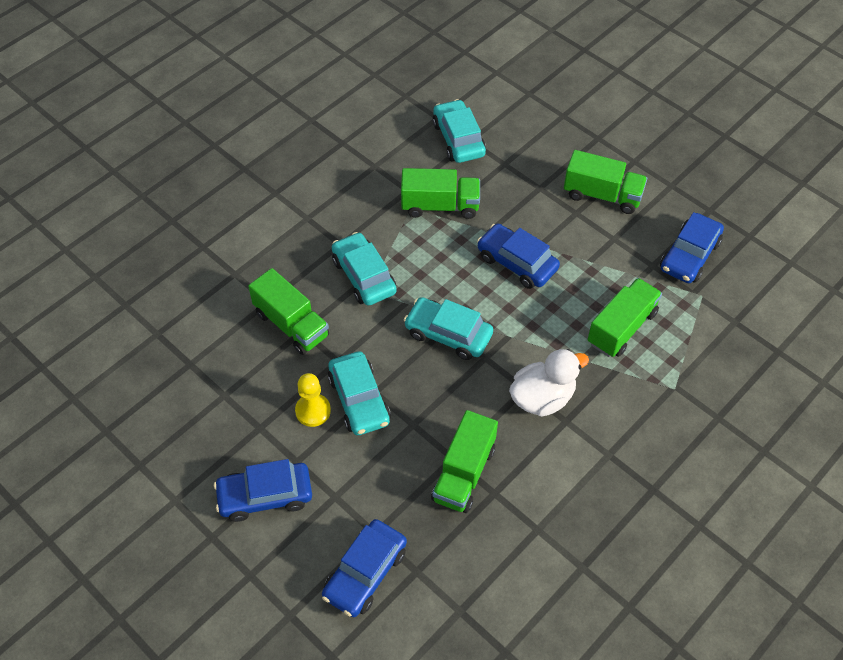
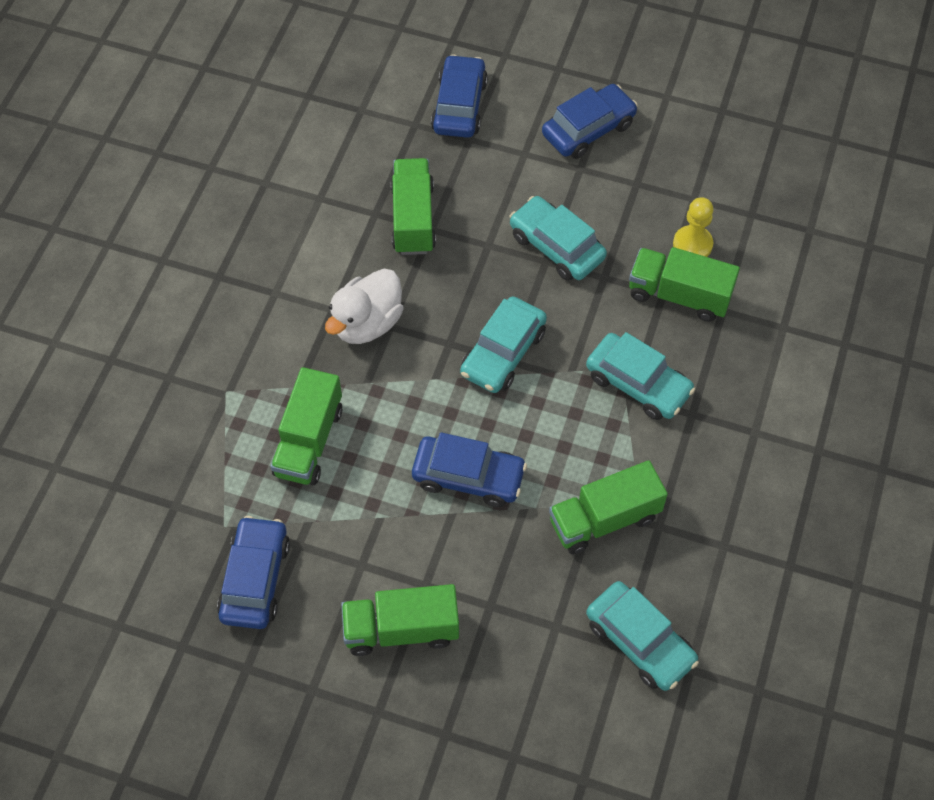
camera: 155 degrees right, 5 degrees up
(313, 411) = (595, 218): yellow pawn -> yellow pawn (692, 244)
(448, 334) = (503, 353): turquoise car -> turquoise car turned 120 degrees clockwise

